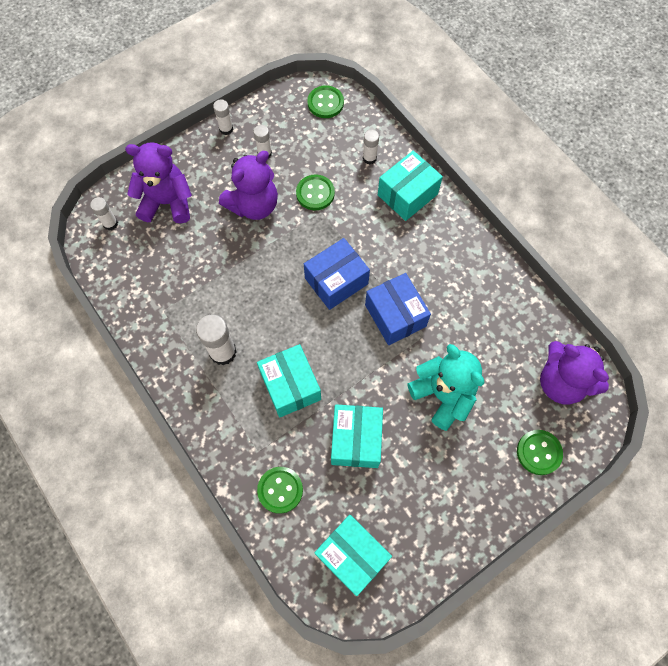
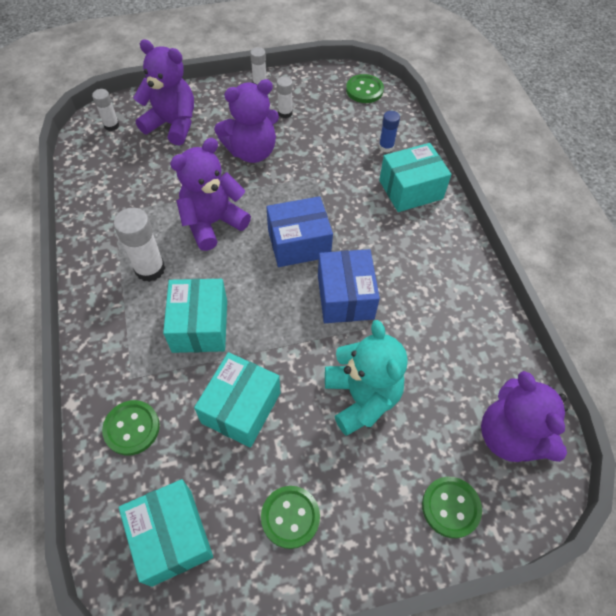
camera: 20 degrees right, 10 degrees down
(254, 289) = (213, 223): none -> purple teddy bear
(315, 193) = (317, 160): green button -> green button (290, 517)
(369, 158) = (386, 147): white glue stick -> blue glue stick

